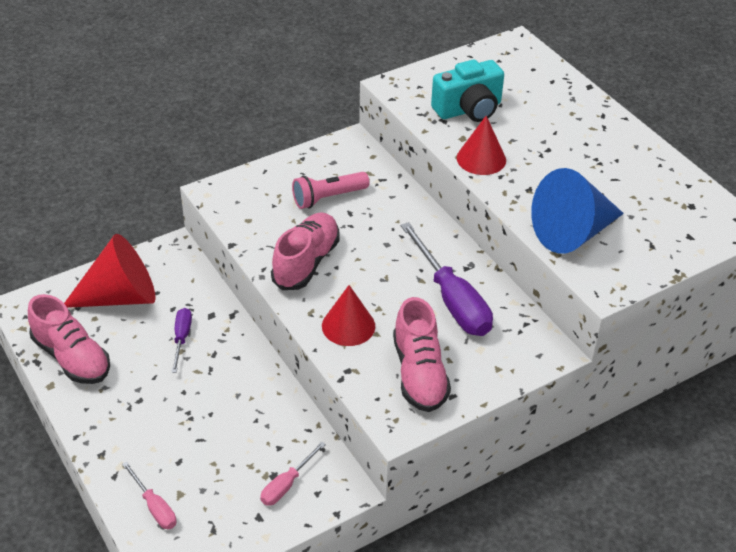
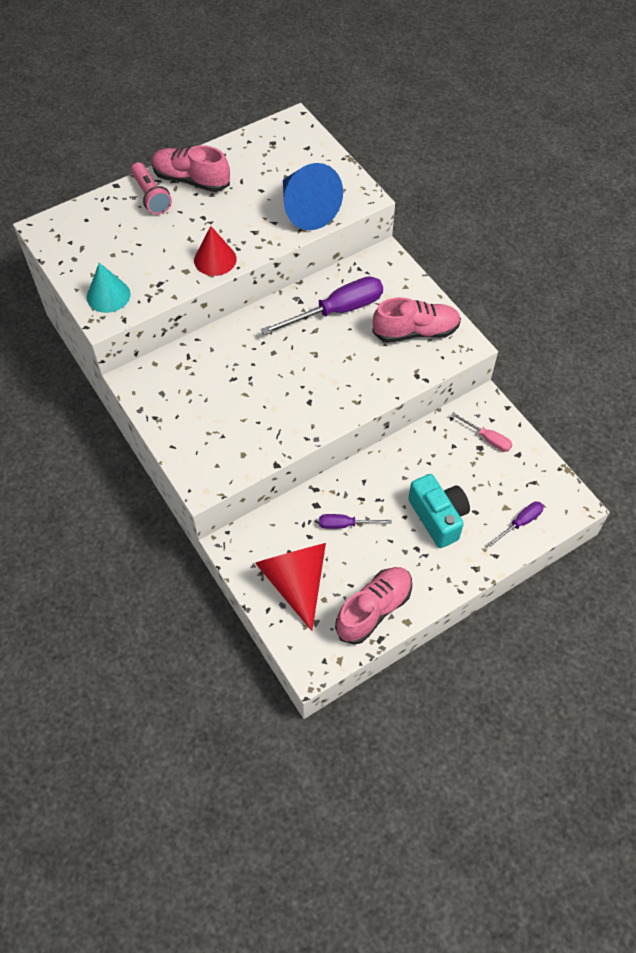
camera: 90 degrees left, 15 degrees up
(154, 507) = (520, 523): pink screwdriver -> purple screwdriver
(306, 262) = (298, 407): pink shoe -> pink shoe (191, 180)
(328, 198) = (213, 395): pink flashlight -> pink flashlight (151, 196)
(348, 326) = (370, 376): red cone -> none
(424, 87) = (108, 295): none -> turquoise cone
(469, 109) = (145, 265): turquoise camera -> turquoise camera (438, 517)

